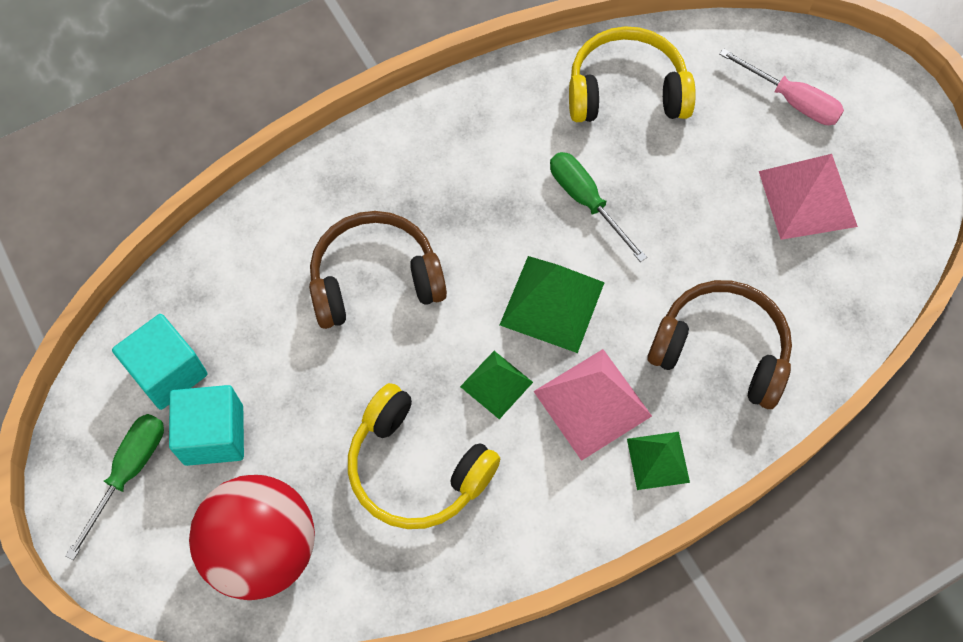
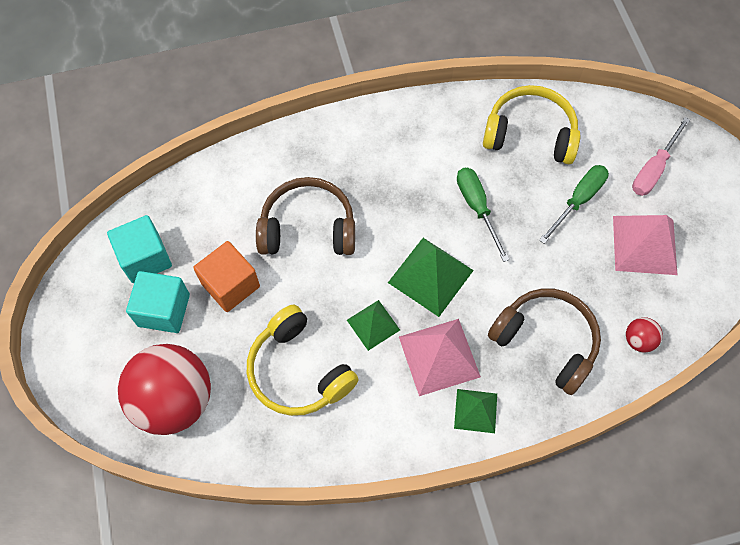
camera: 15 degrees right, 0 degrees up
(129, 472) = (99, 321): green screwdriver -> green screwdriver (578, 200)
(294, 379) = (230, 285): none -> orange cube
(791, 100) = (653, 169): pink screwdriver -> pink screwdriver turned 75 degrees clockwise
(833, 319) = (638, 340): none -> red ball

